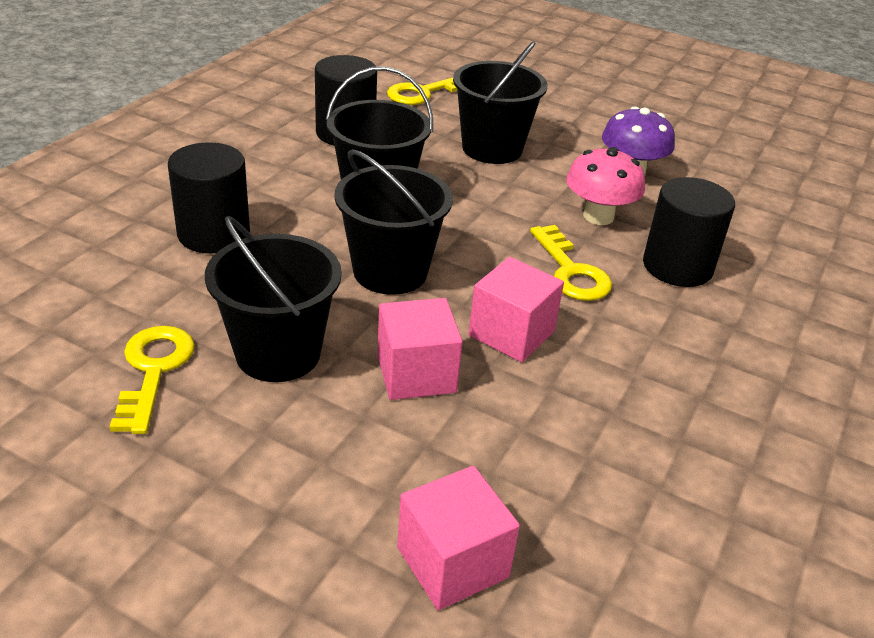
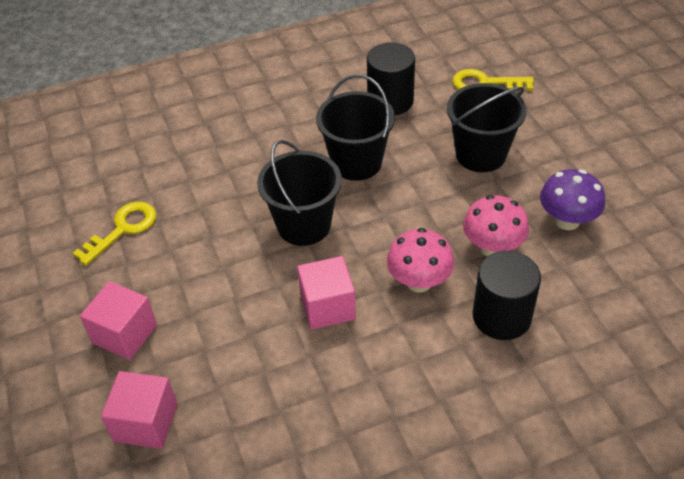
camera: 45 degrees right, 10 degrees up
(214, 234) = (234, 150): black cylinder -> none
(278, 353) = (189, 250): black bucket -> none
(416, 373) = (244, 303): pink cube -> pink cube (125, 334)
(571, 271) = (419, 282): yellow key -> pink mushroom

